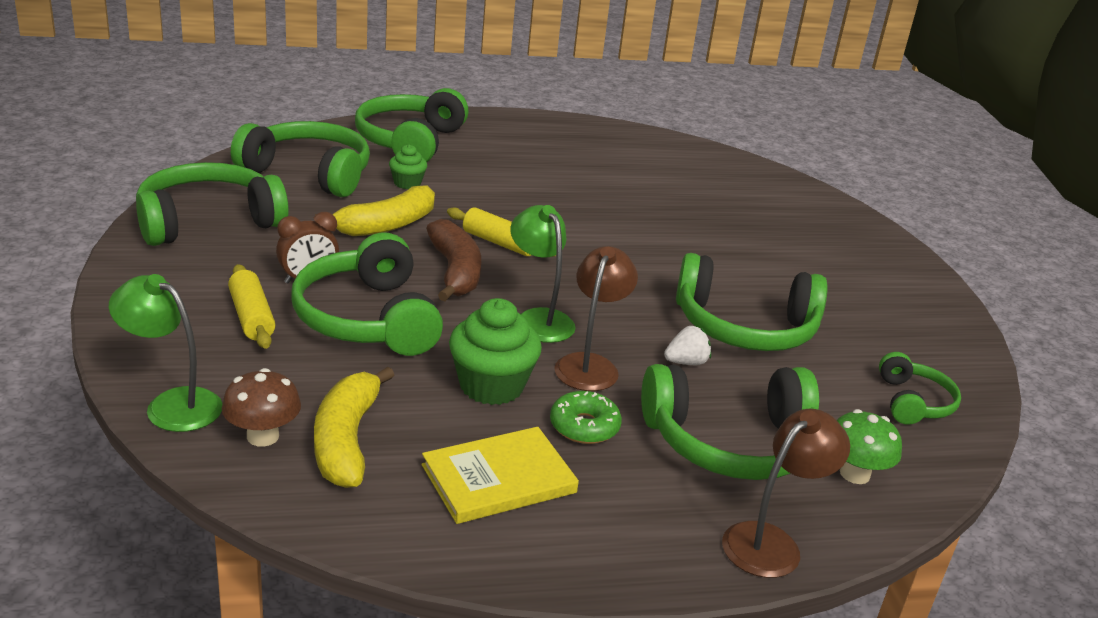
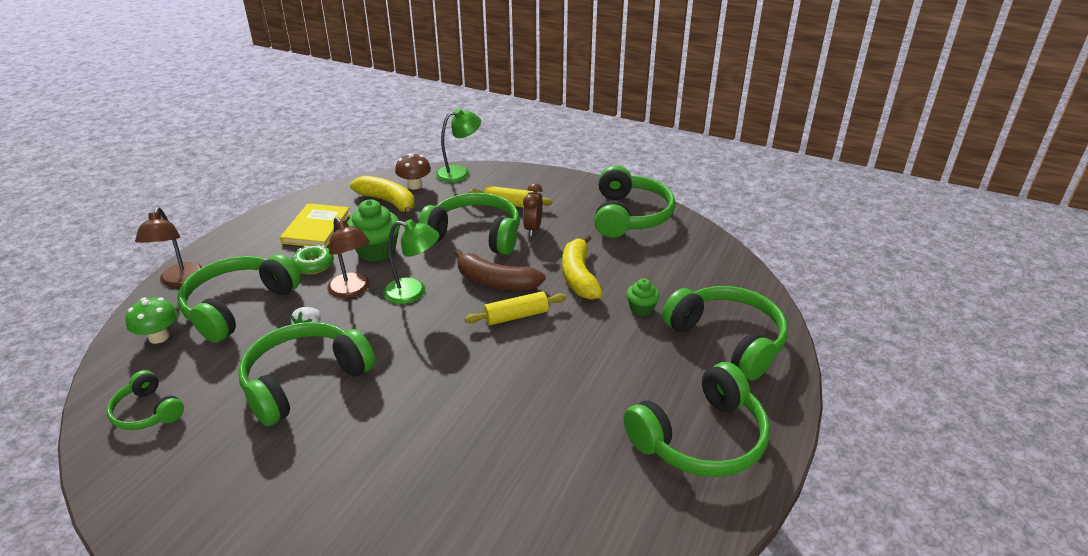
camera: 130 degrees right, 5 degrees up
(309, 173) = (683, 269): green headphones -> green headphones (700, 438)

